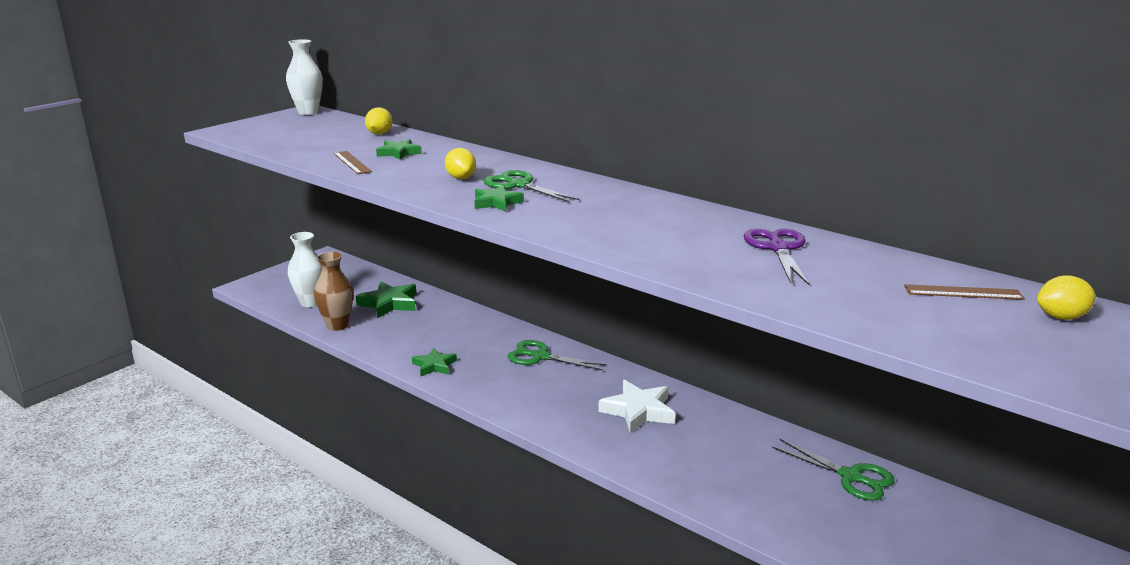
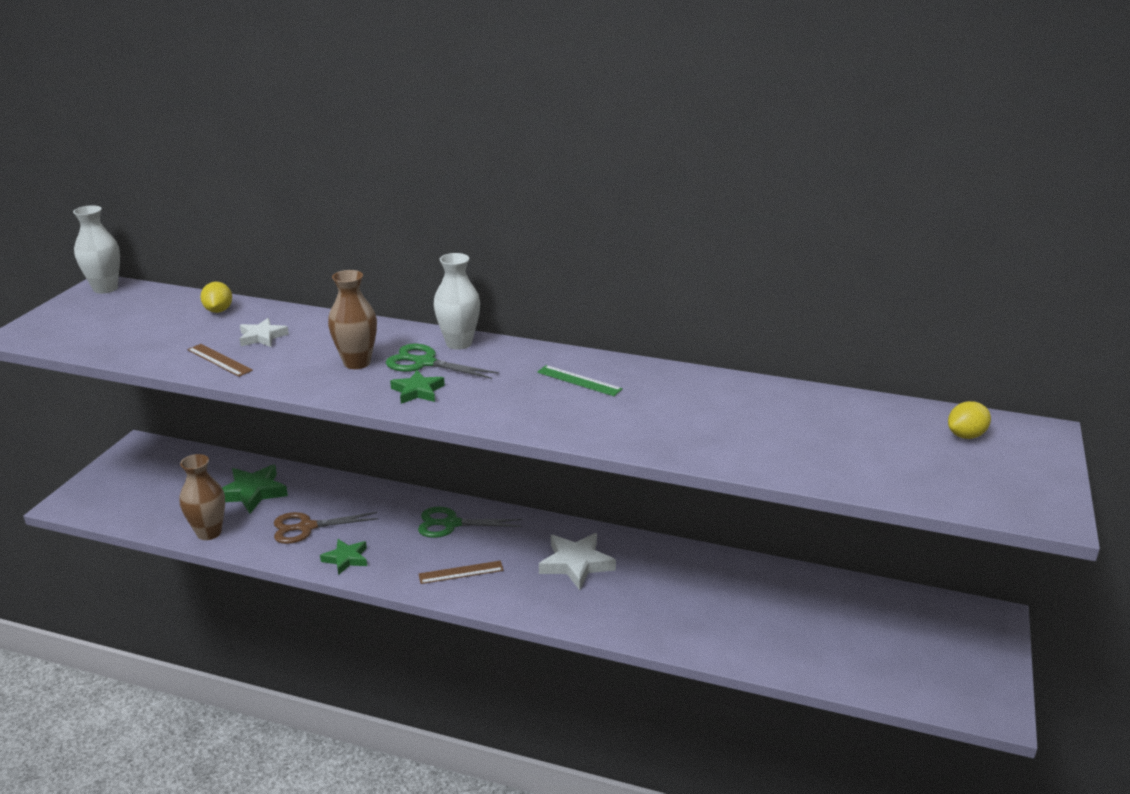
camera: 20 degrees left, 5 degrees up
(310, 302) = (159, 509): white vase -> white vase (459, 343)
(398, 153) = (262, 337): green star -> white star
(416, 336) = (306, 527): none -> brown scissors
(461, 178) = (357, 363): yellow lemon -> brown vase
(652, 215) = (579, 380): none -> green ruler
(778, 248) = (713, 402): purple scissors -> none
(850, 477) = (788, 587): green scissors -> none
(963, 292) = (884, 424): brown ruler -> brown ruler (461, 572)

